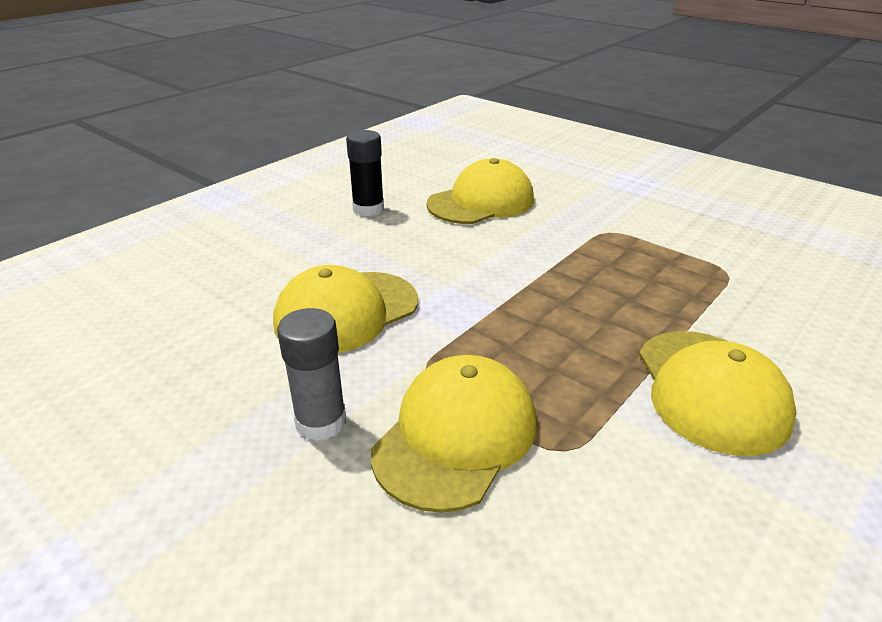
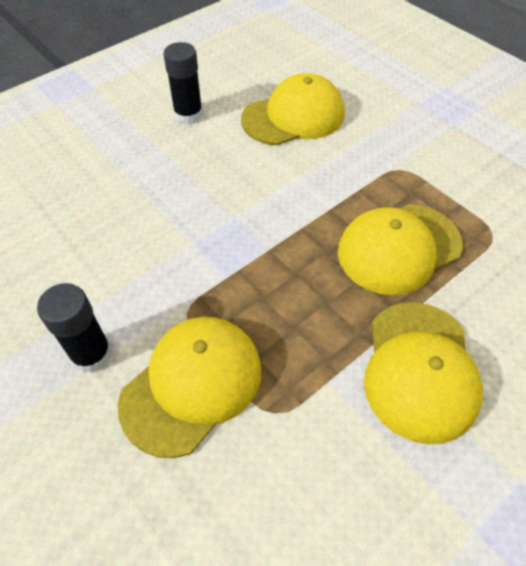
camera: 10 degrees right, 20 degrees up
(321, 422) = (92, 354): grey glue stick -> black glue stick
(346, 312) = (139, 239): yellow cap -> yellow cap (399, 248)

